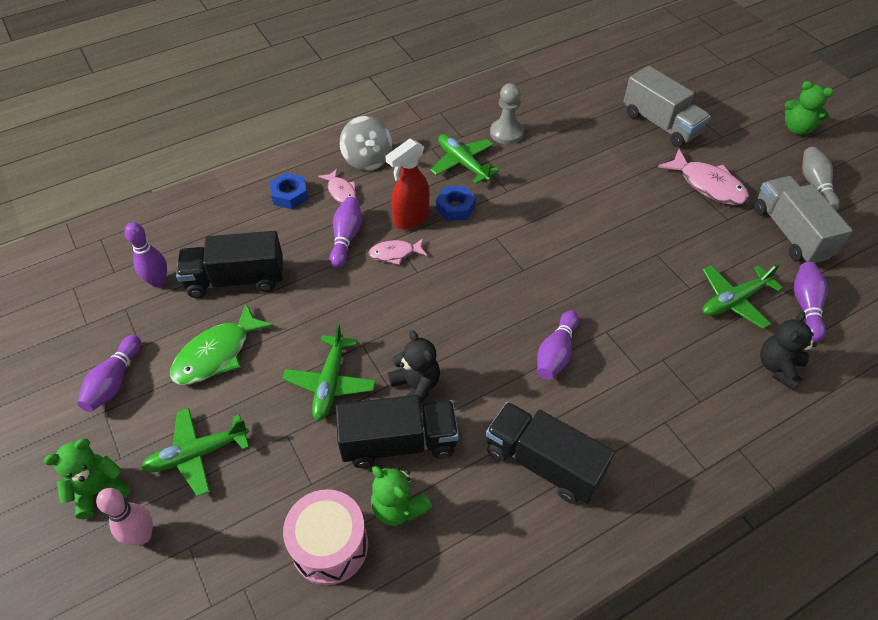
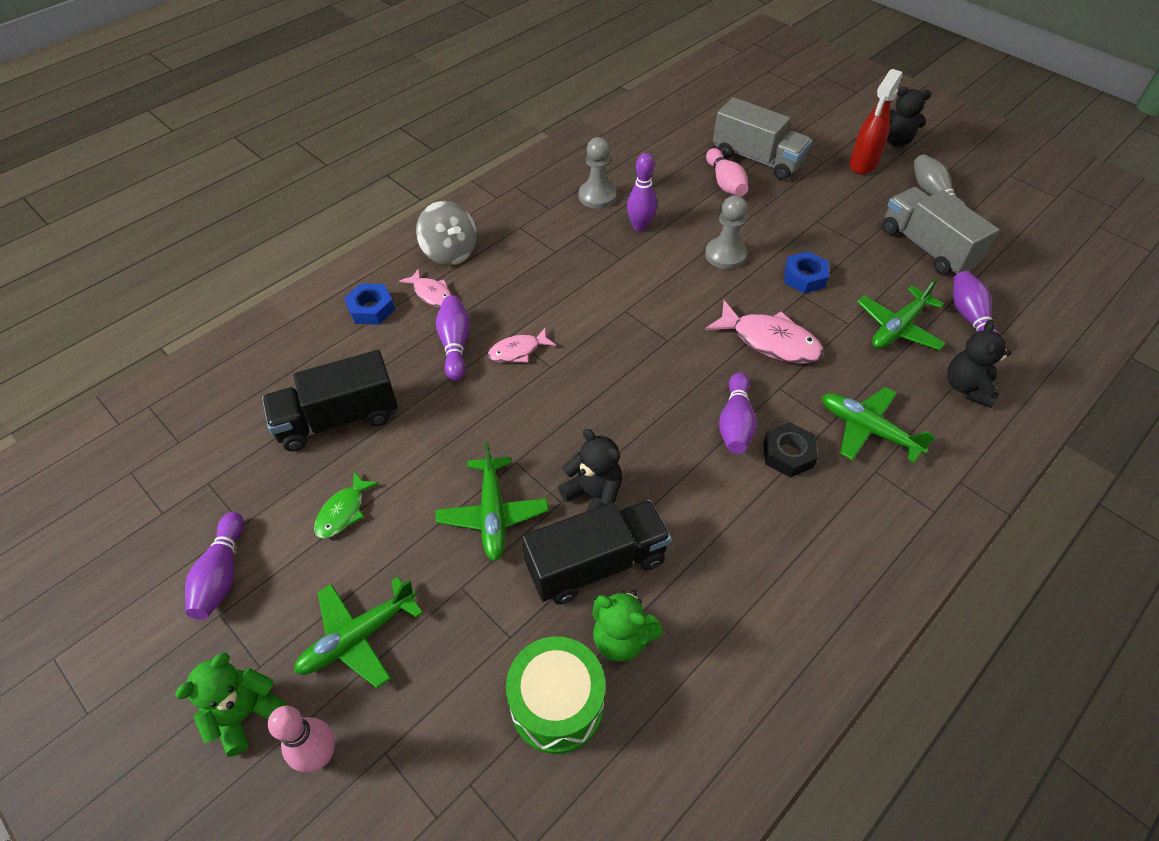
camera: 15 degrees left, 0 degrees up
(158, 282) = (240, 442): purple bowling pin -> purple bowling pin (640, 226)
(217, 354) = (343, 512): green fish -> green fish, size x0.58
(330, 546) = (557, 704): pink drum -> green drum
(410, 219) = (523, 309): red spray bottle -> red spray bottle (862, 165)
(455, 207) = (569, 287): blue nut -> blue nut (804, 277)
(463, 163) = (560, 237): green plane -> green plane (867, 429)
(543, 463) = (764, 547): black truck -> none
(592, 390) = (788, 454): none -> black nut
(600, 205) = (725, 255): none -> grey pawn
(623, 140) = (725, 183): none -> pink bowling pin
(708, 185) = (828, 214): pink fish -> pink fish (770, 341)
(797, 129) = (895, 141): green teddy bear -> black teddy bear

